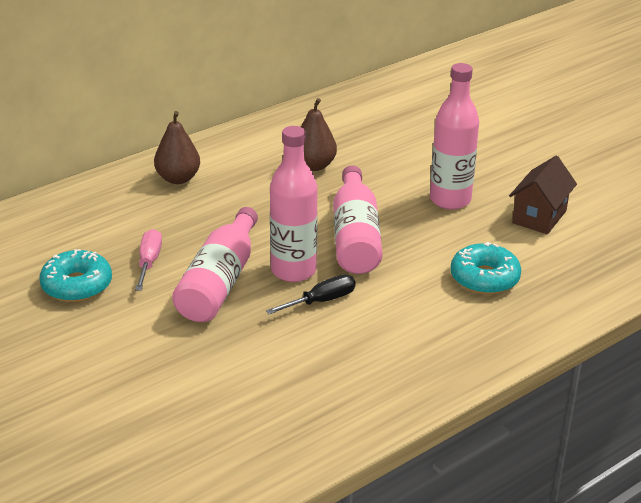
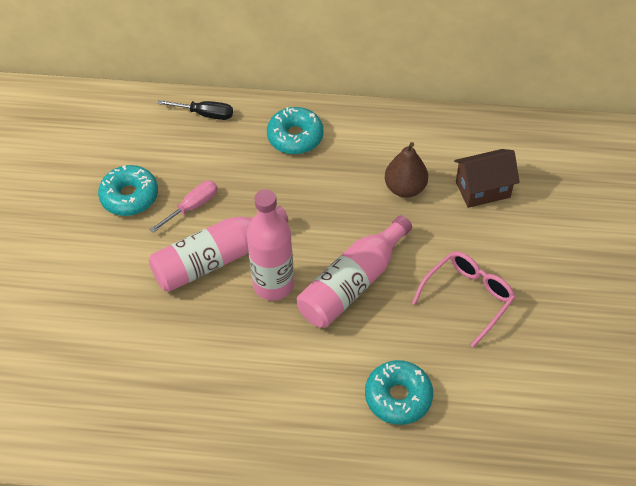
camera: 45 degrees right, 20 degrees up
(178, 178) = (295, 137): brown pear -> turquoise donut
(321, 301) = (259, 328): black screwdriver -> black screwdriver (205, 114)
(450, 200) = (468, 297): pink bottle -> pink glasses
(539, 217) = (519, 368): brown house -> brown house (482, 189)

